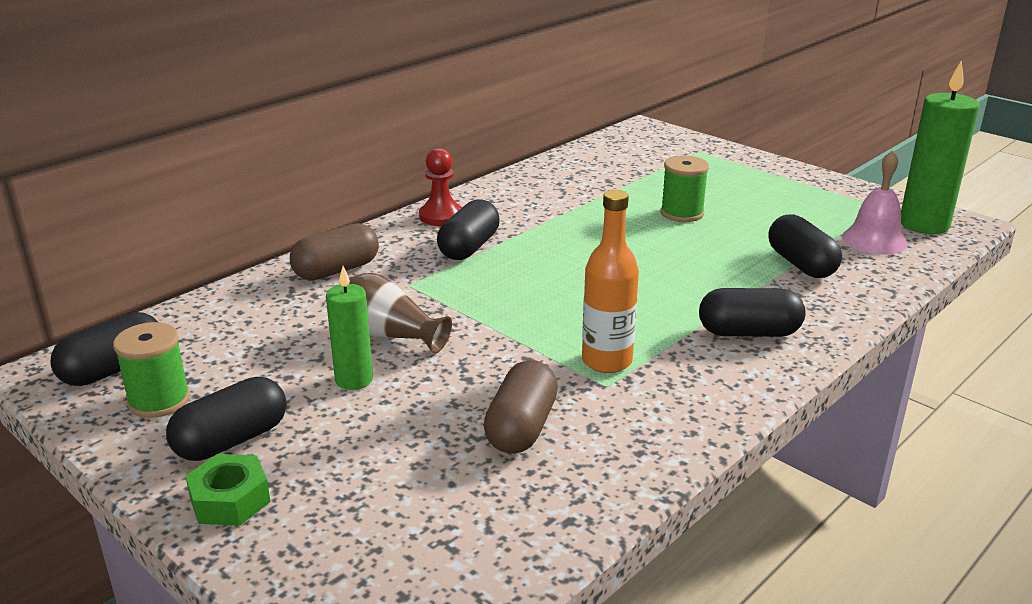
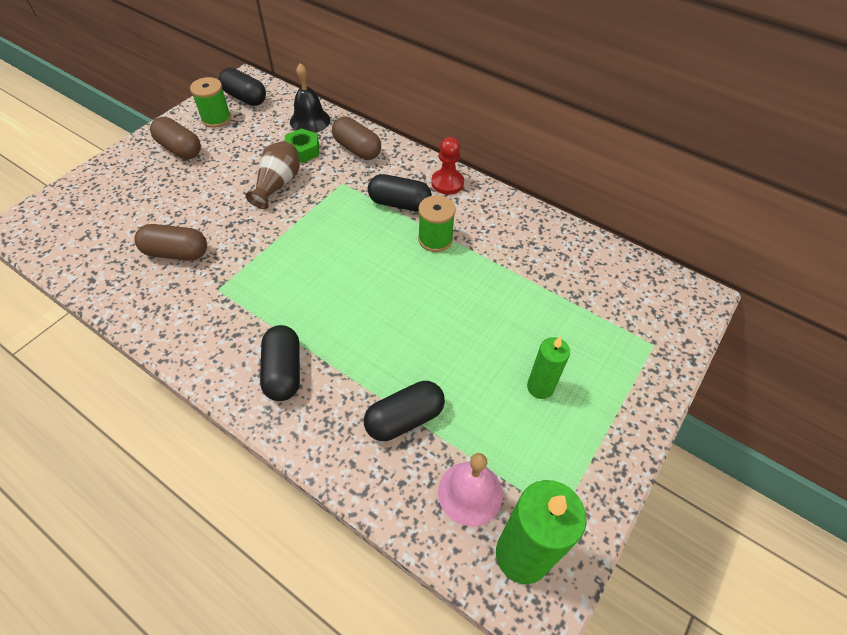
camera: 80 degrees right, 25 degrees up
(230, 500) = (133, 159): green nut -> green nut (302, 150)
(232, 440) = (180, 149): black capsule -> brown capsule
(236, 306) = (310, 120): none -> black bell
(354, 380) = (231, 179): green candle -> green candle (540, 387)
(607, 361) = (246, 288): orange bottle -> none
(682, 213) = (492, 329): green spool -> green spool (435, 239)

